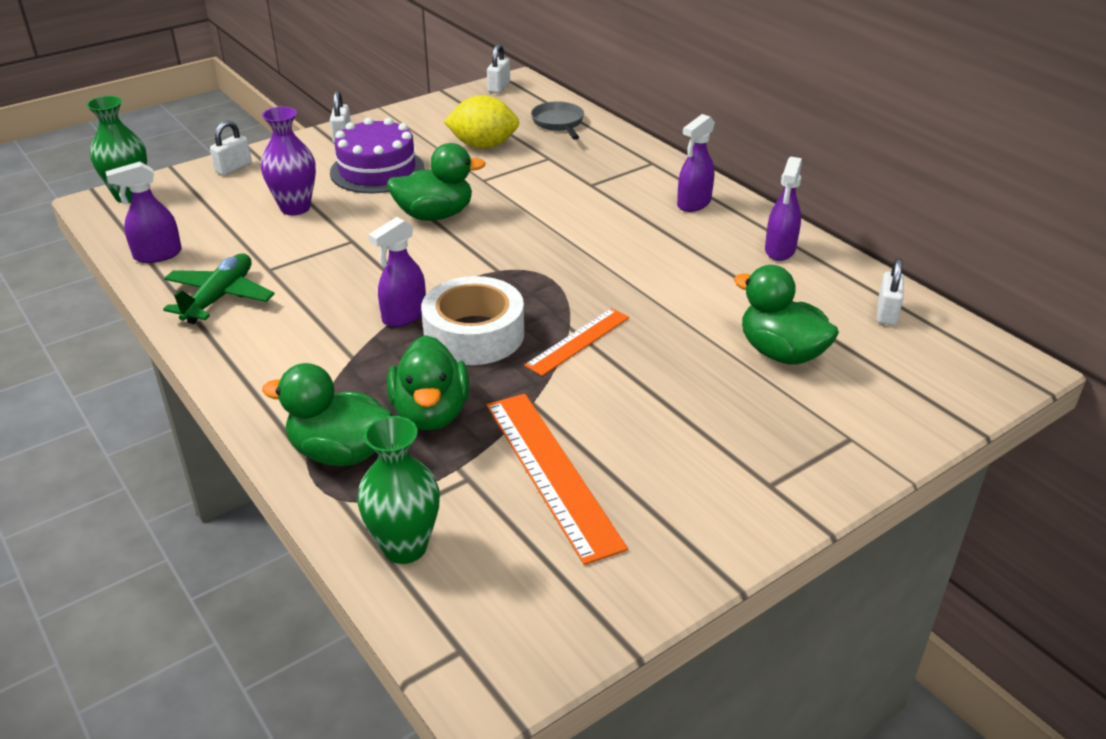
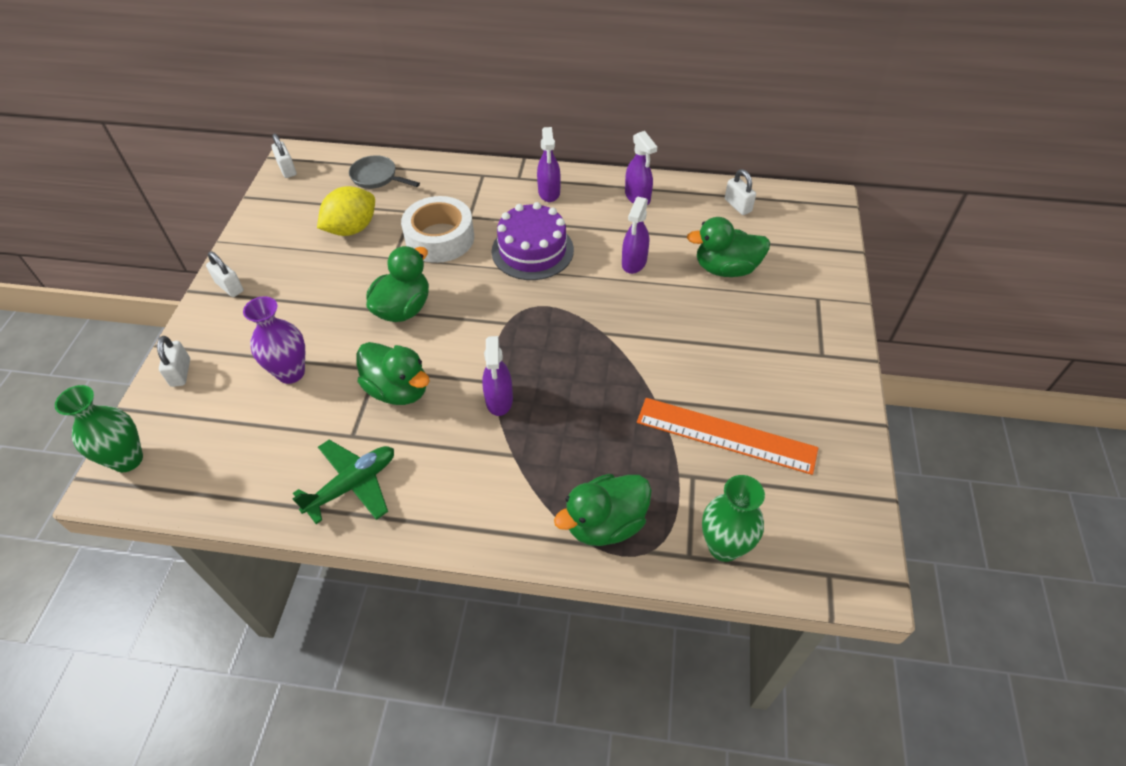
camera: 45 degrees left, 15 degrees up
(157, 255) = (244, 490): purple spray bottle -> purple spray bottle (634, 263)
(220, 297) = (352, 485): green plane -> green plane turned 75 degrees clockwise
(377, 170) = (304, 299): purple cake -> purple cake (532, 250)
(431, 413) = (615, 453): green duck -> green duck (398, 390)
(474, 334) = (559, 380): white tape -> white tape (440, 238)
(578, 341) = (621, 339): orange ruler -> none

